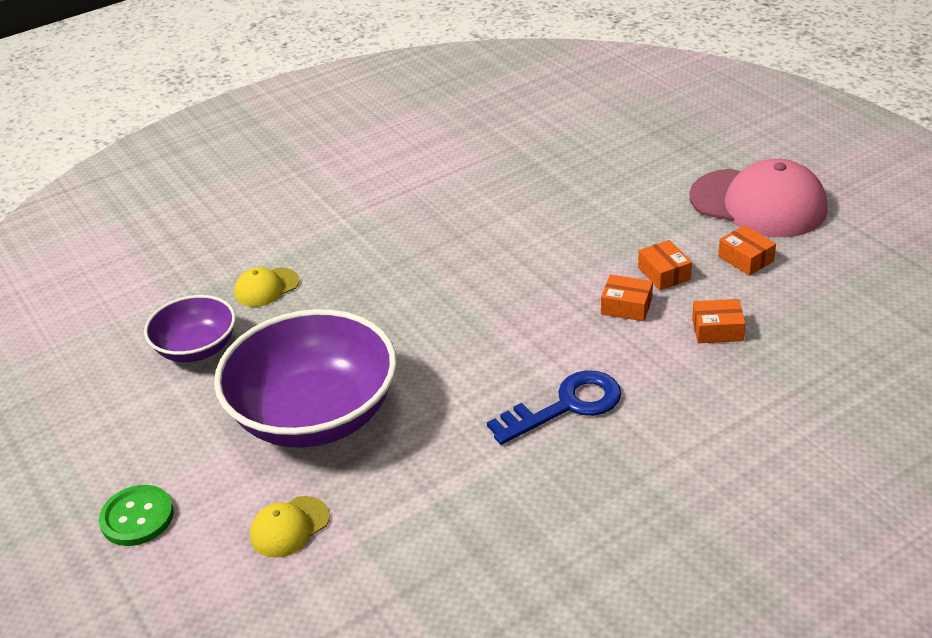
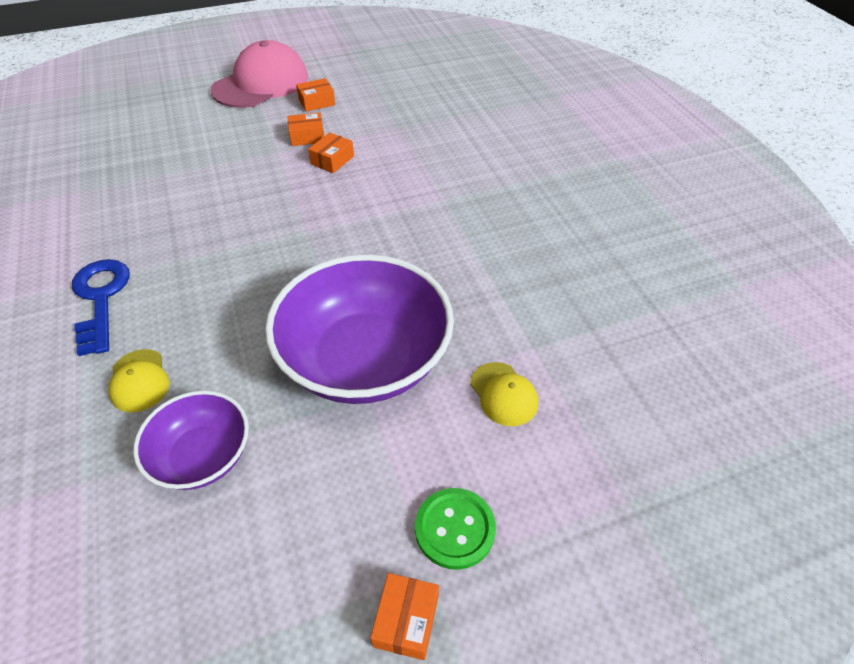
camera: 80 degrees left, 10 degrees up
(566, 406) = (425, 209): blue key -> blue key (101, 298)
(717, 330) = (382, 129): orange box -> orange box (406, 620)

